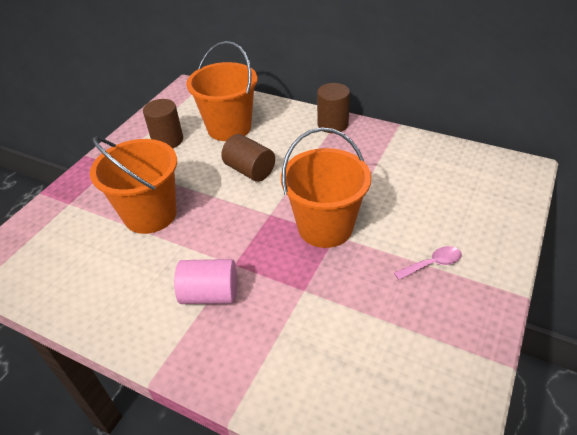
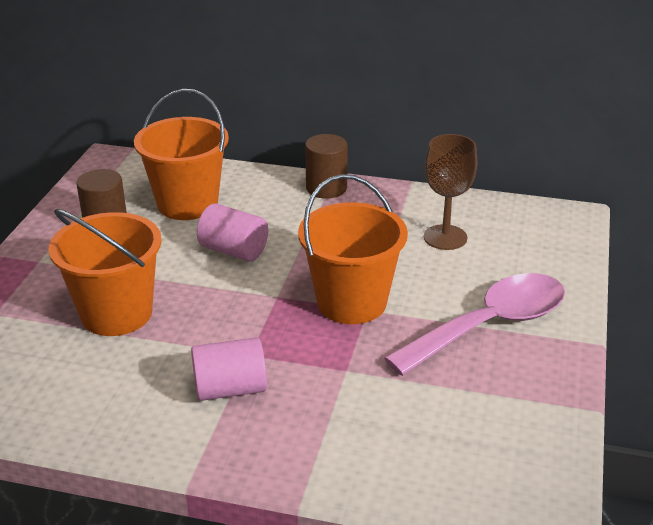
camera: 15 degrees left, 10 degrees down
(250, 170) = (233, 251): brown cylinder -> pink cylinder
(414, 176) = (445, 237): none -> brown goblet
(432, 264) = (490, 325): pink spoon -> pink spoon, size x2.42

